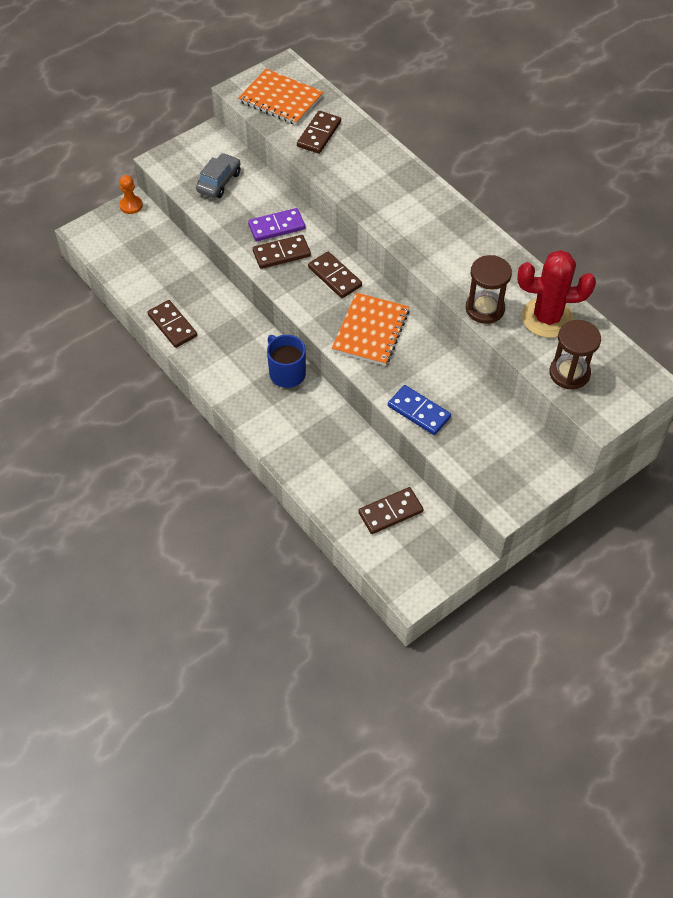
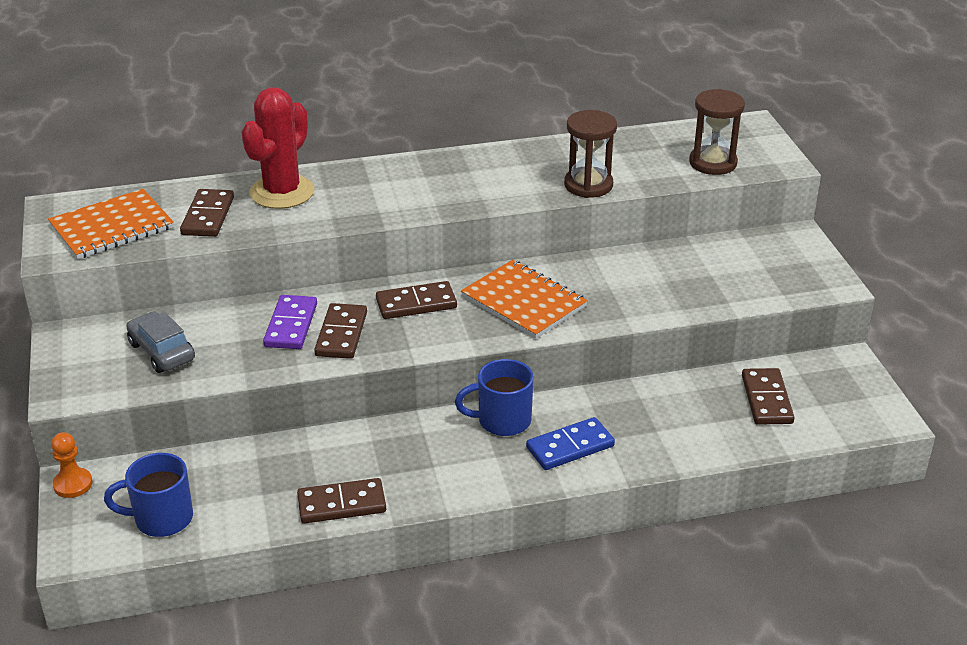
camera: 65 degrees left, 20 degrees down
(123, 254) = (161, 518): none -> blue mug
(319, 134) = (208, 216): brown domino -> brown domino turned 45 degrees clockwise
(419, 411) = (670, 302): blue domino -> blue domino (570, 447)
(547, 318) = (628, 153): red cactus -> red cactus (282, 192)

